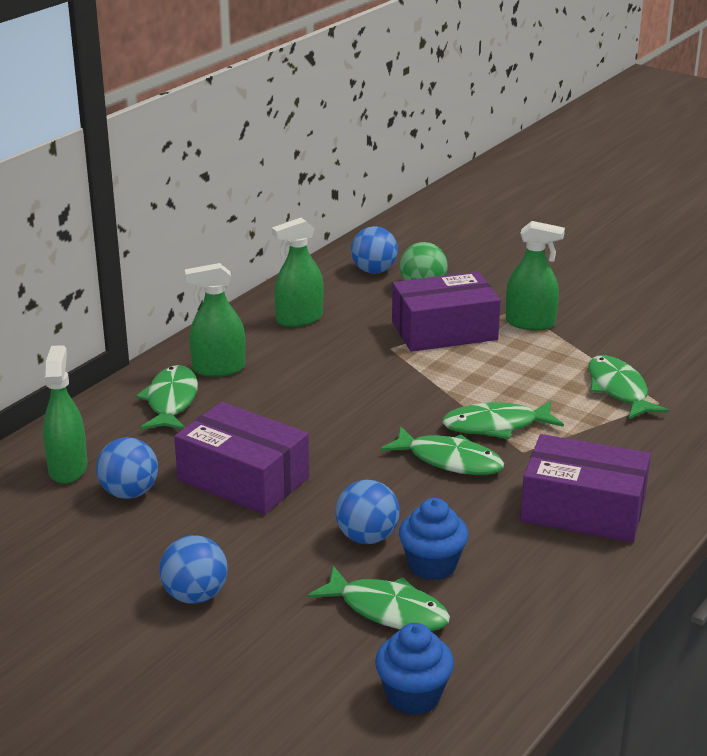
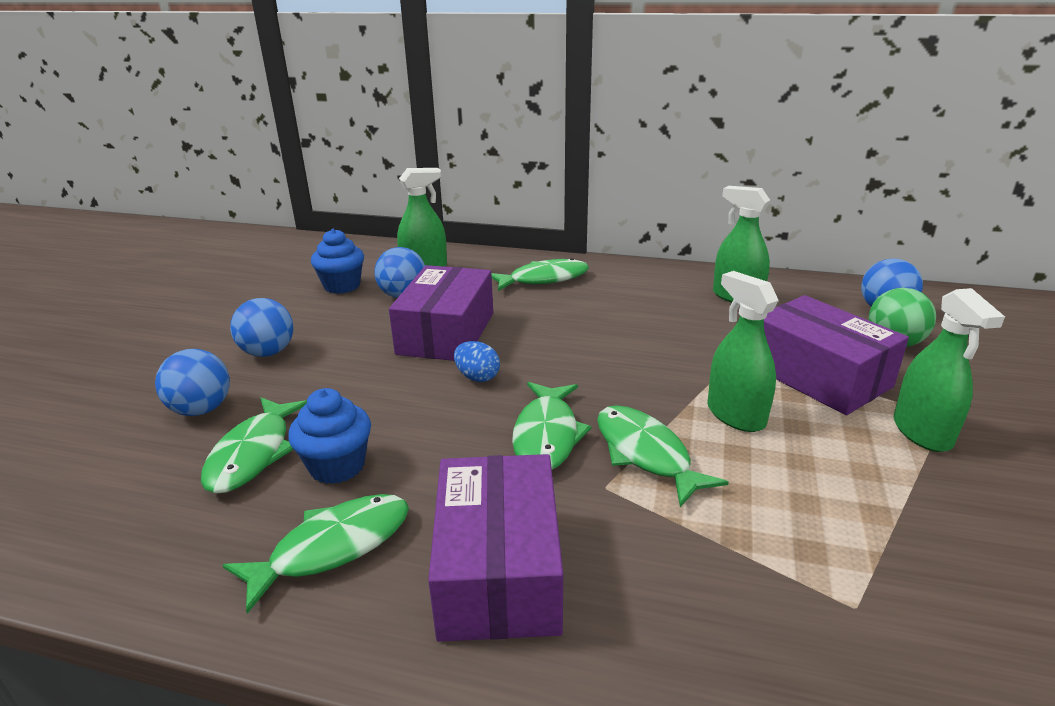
camera: 70 degrees right, 0 degrees up
(218, 369) = (611, 284): green spray bottle -> green spray bottle (735, 415)
(340, 476) = (477, 377): none -> blue egg
(367, 537) = (377, 415): blue ball -> blue ball (201, 409)
(413, 696) = (106, 501): blue cupcake -> blue cupcake (342, 286)
(619, 390) = (844, 551): green fish -> green fish (333, 547)

